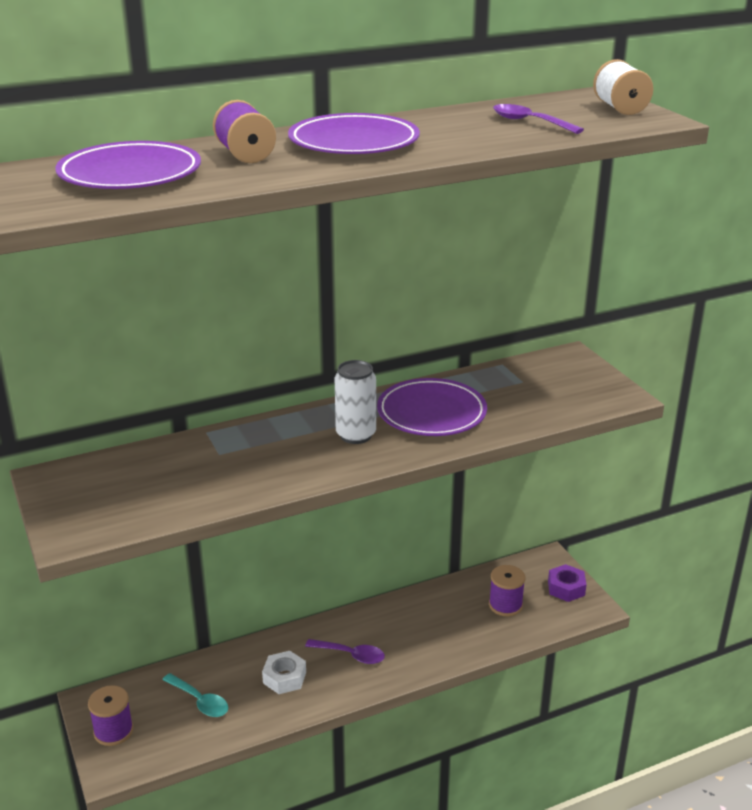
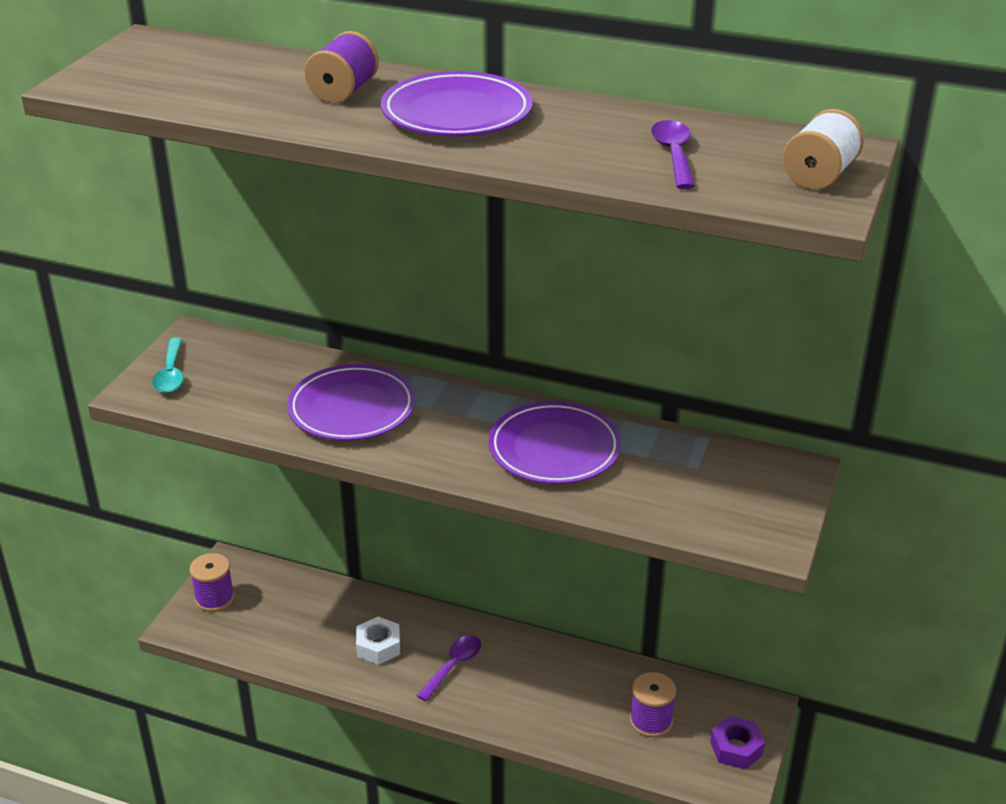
camera: 45 degrees right, 5 degrees up
(130, 174) = (225, 78): purple plate -> purple plate (352, 409)
(200, 701) = (296, 619): turquoise spoon -> turquoise spoon (171, 374)
(351, 655) = (453, 666): purple spoon -> purple spoon turned 120 degrees counterclockwise
(355, 435) = (455, 432): white can -> none

